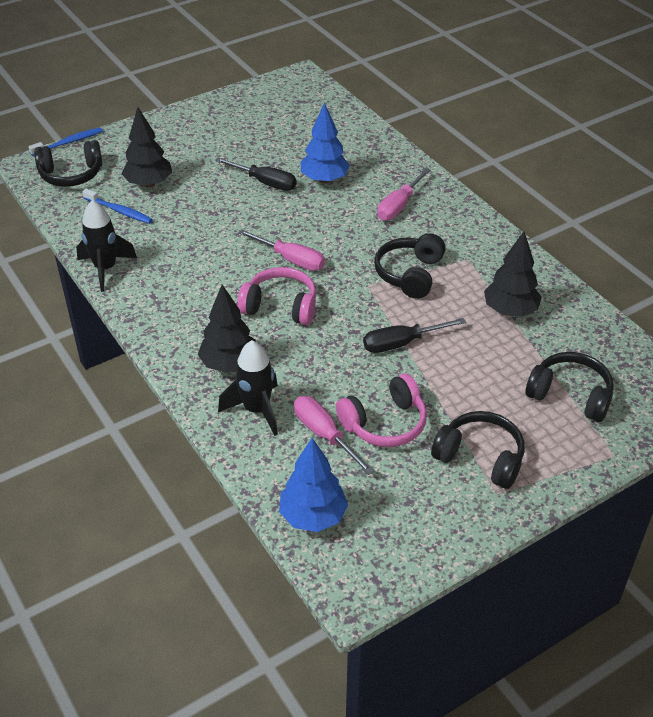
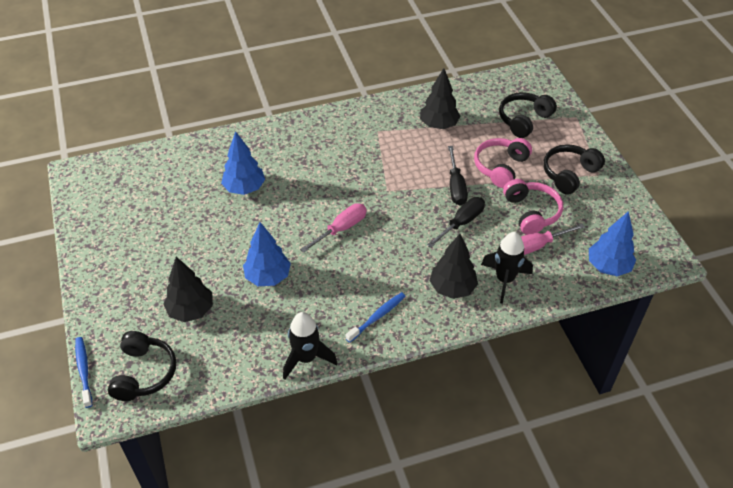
camera: 75 degrees left, 5 degrees up
(119, 211) = (223, 339): blue toothbrush -> blue toothbrush (377, 317)
(205, 222) = (268, 277): none -> blue tree
(265, 183) = (230, 226): black screwdriver -> black screwdriver (462, 222)
(280, 306) = (395, 246): pink headphones -> pink headphones (501, 167)
(398, 206) = (300, 152): pink screwdriver -> none
(410, 274) = (383, 165): black headphones -> none

